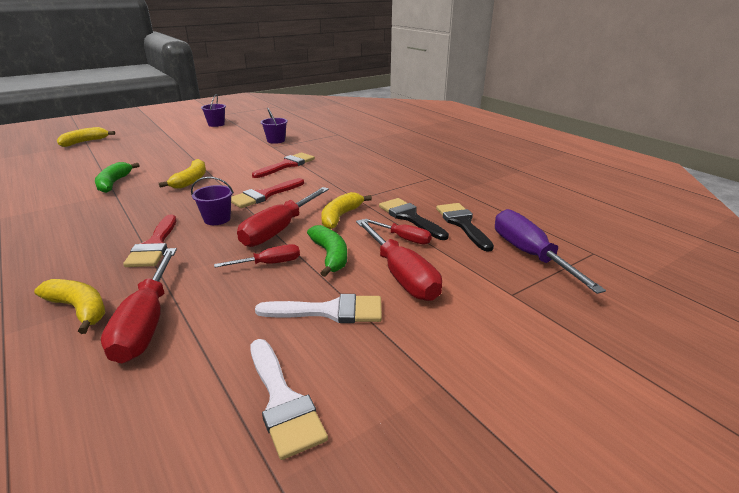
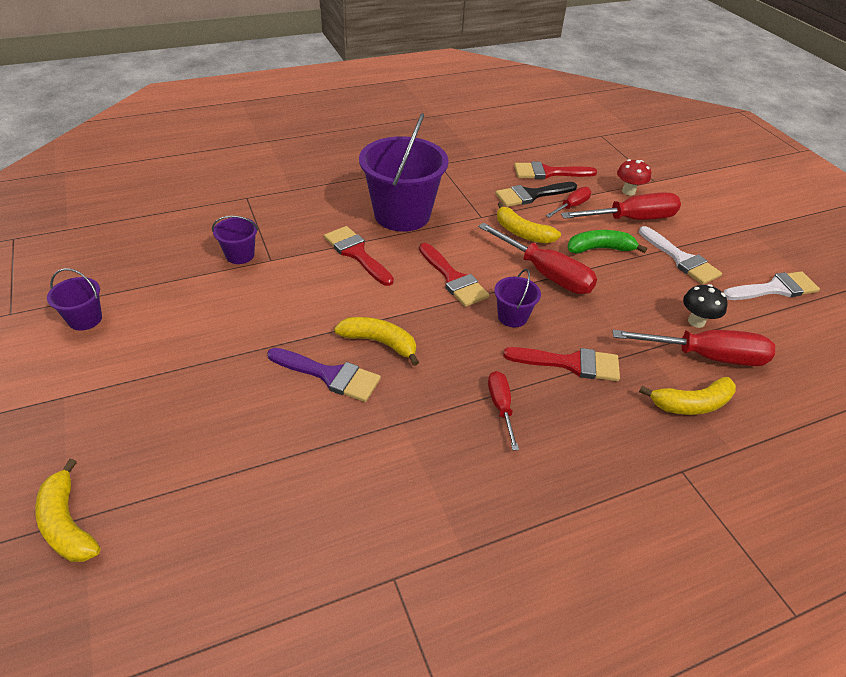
camera: 80 degrees left, 15 degrees up
(79, 309) = (691, 404): yellow banana -> yellow banana turned 150 degrees counterclockwise
(114, 183) = (359, 429): green banana -> none
(162, 172) = (330, 375): none -> purple brush
(207, 318) = (696, 321): none -> black mushroom
(269, 264) = (612, 284): red screwdriver -> red screwdriver (501, 407)
(330, 311) = (681, 259): white brush -> white brush turned 135 degrees clockwise
(342, 172) = (402, 215): none -> purple bucket
(462, 224) = (548, 173): black brush -> red brush
(465, 273) = (628, 191): none -> red mushroom
(530, 255) = (603, 159): purple screwdriver -> none

